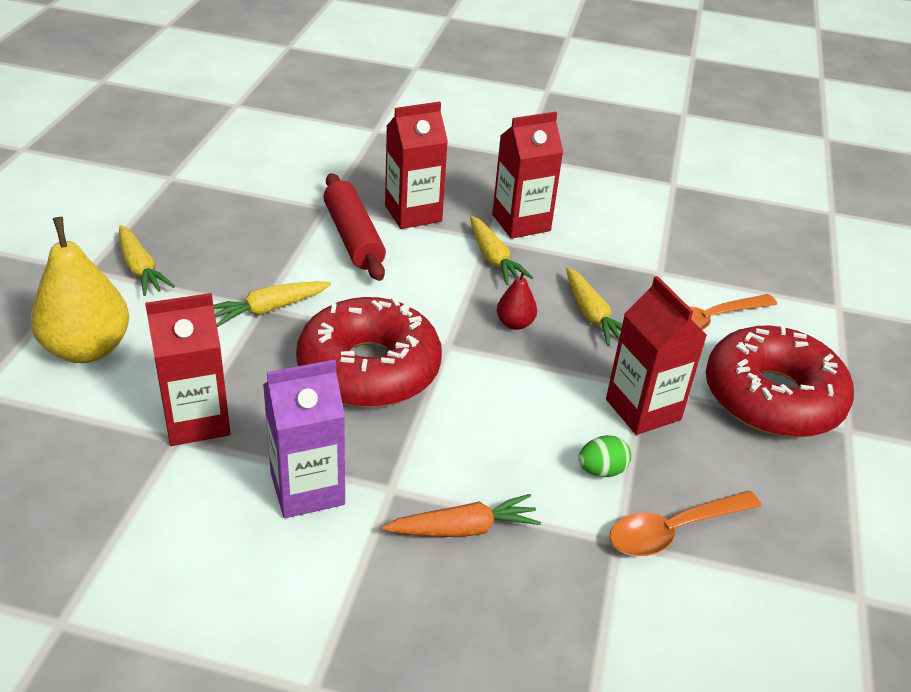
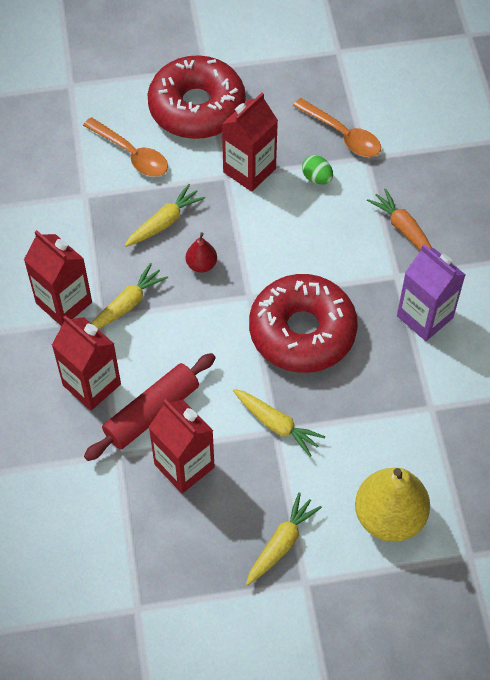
camera: 110 degrees left, 20 degrees up
(196, 421) = (410, 406): red carton -> red carton (184, 466)

